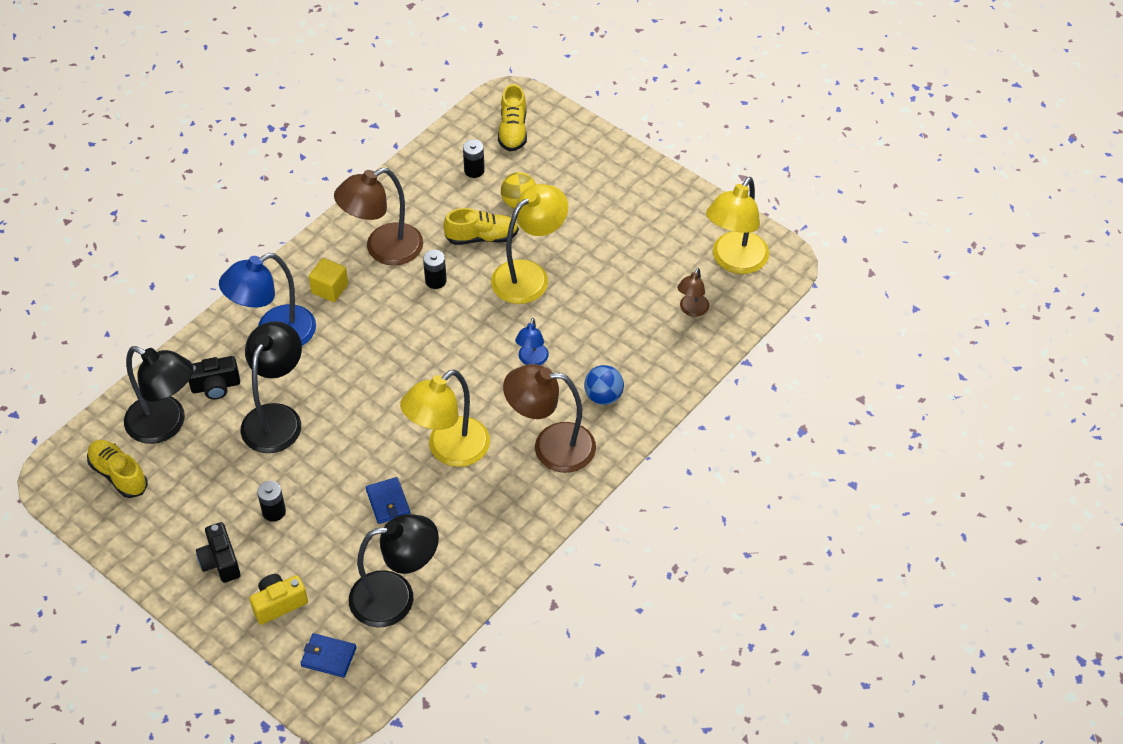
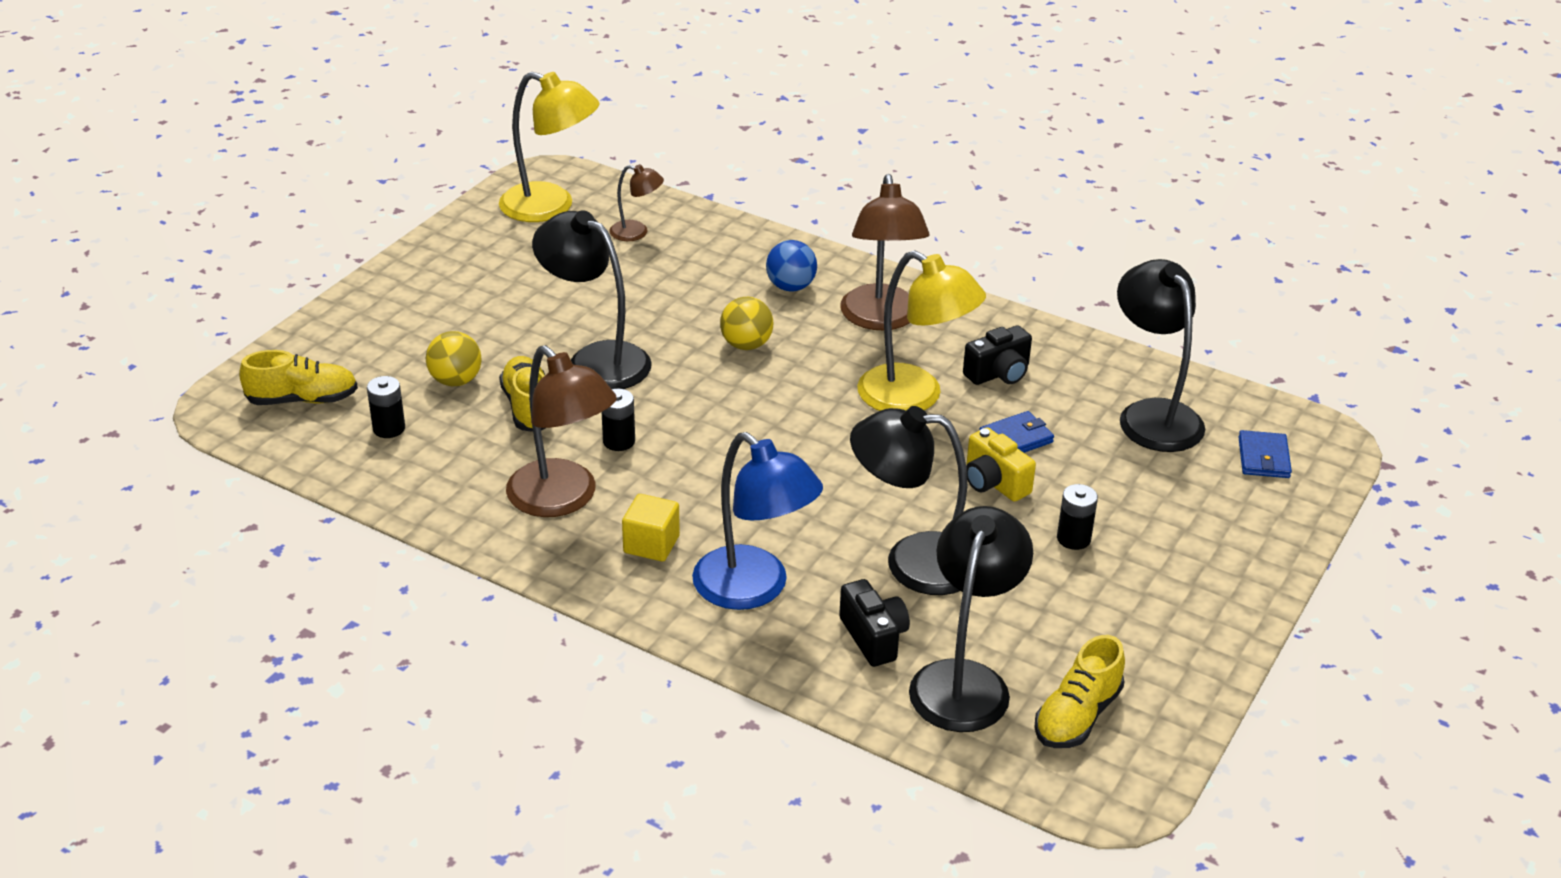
camera: 100 degrees left, 15 degrees down
(220, 561) = (1176, 577): black camera -> black camera (999, 374)
(279, 604) = (1212, 511): yellow camera -> yellow camera (994, 483)
(529, 275) = (596, 360): yellow lamp -> black lamp
(532, 360) = (746, 345): blue lamp -> yellow ball

